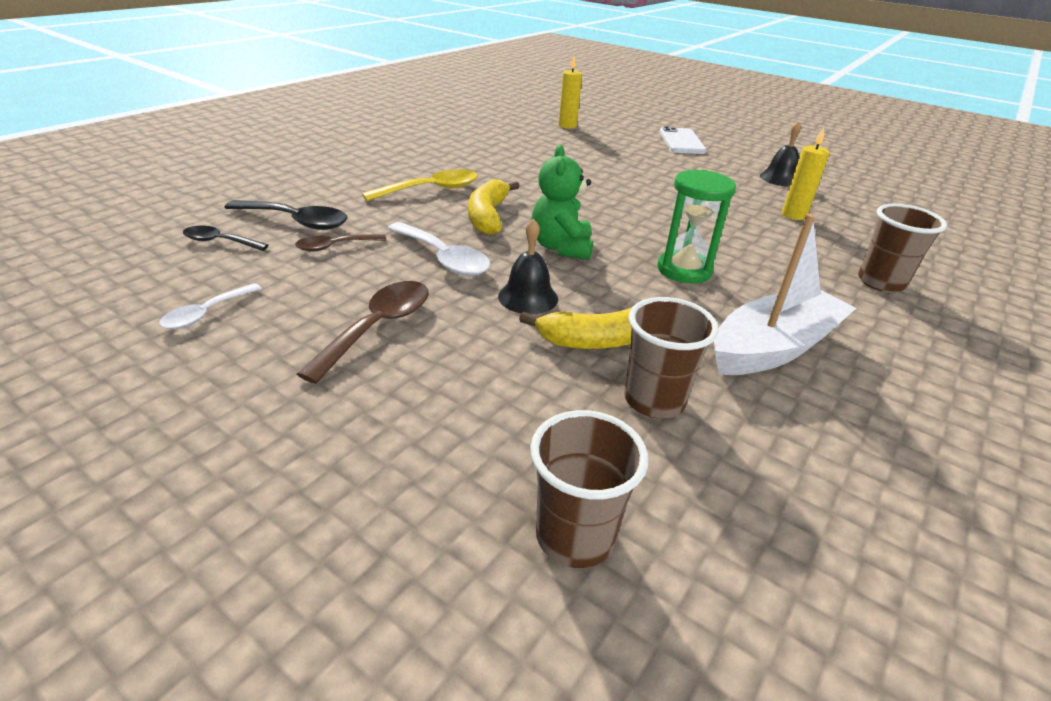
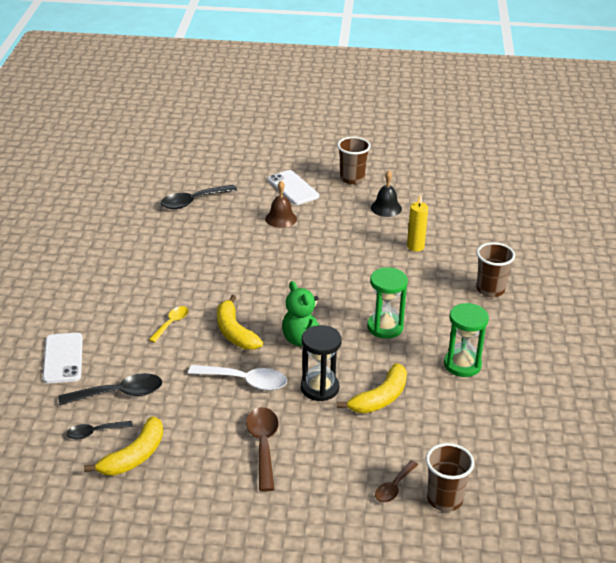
camera: 30 degrees left, 0 degrees up
(207, 313) = (162, 482): white spoon -> none
(221, 277) = (134, 456): none -> yellow banana
(291, 181) = (63, 358): none -> white phone
(335, 246) = (171, 402): brown spoon -> brown spoon (394, 487)
(431, 190) = (171, 323): yellow spoon -> yellow spoon, size x0.61
(528, 297) = (319, 388): black bell -> black hourglass
(567, 126) = (193, 201): yellow candle -> black spoon
(645, 156) = (281, 218): none -> brown bell
(654, 400) = (429, 423): brown cup -> brown cup (352, 179)
(773, 348) = (462, 365): white boat -> green hourglass

